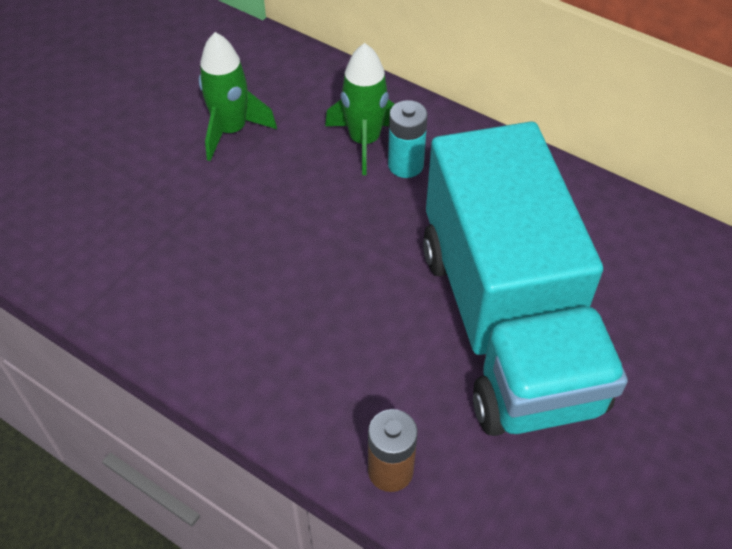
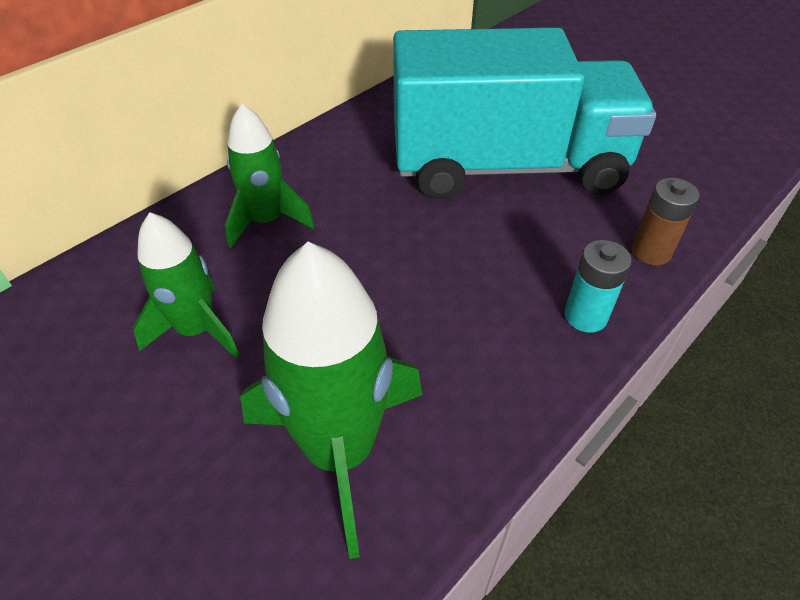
camera: 80 degrees left, 5 degrees down
(127, 238) = (340, 451): none -> green rocket
(405, 165) = (312, 197): turquoise battery -> turquoise battery (585, 316)

